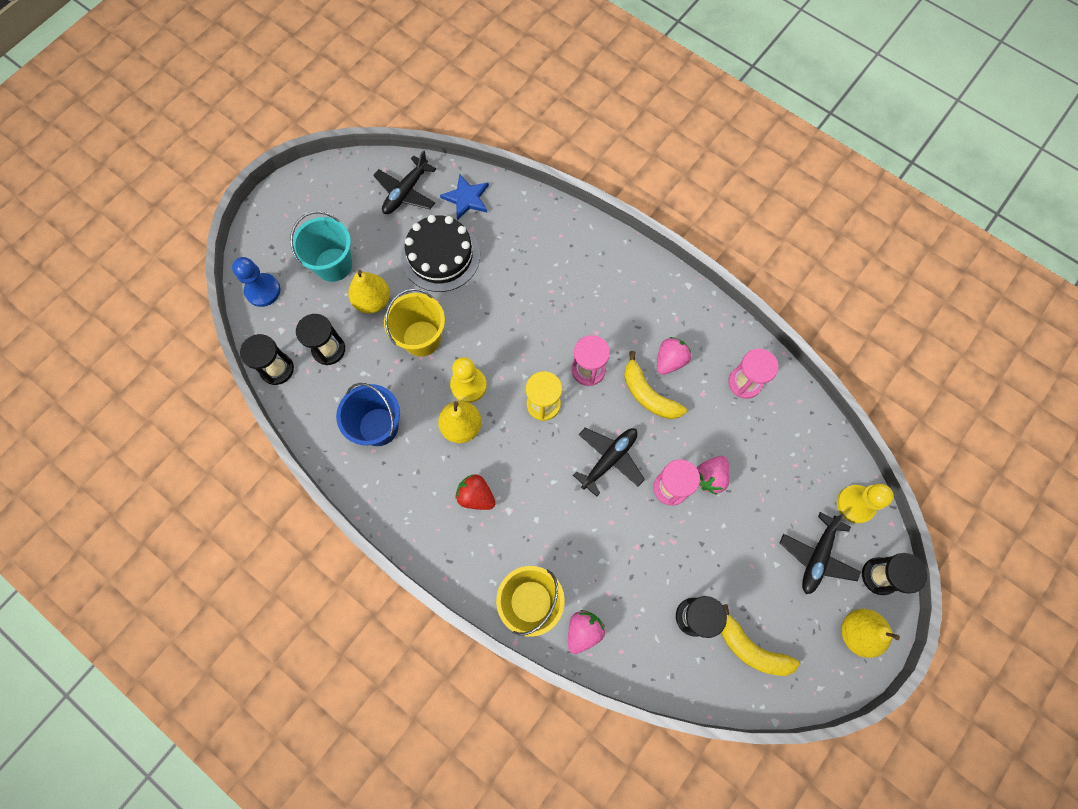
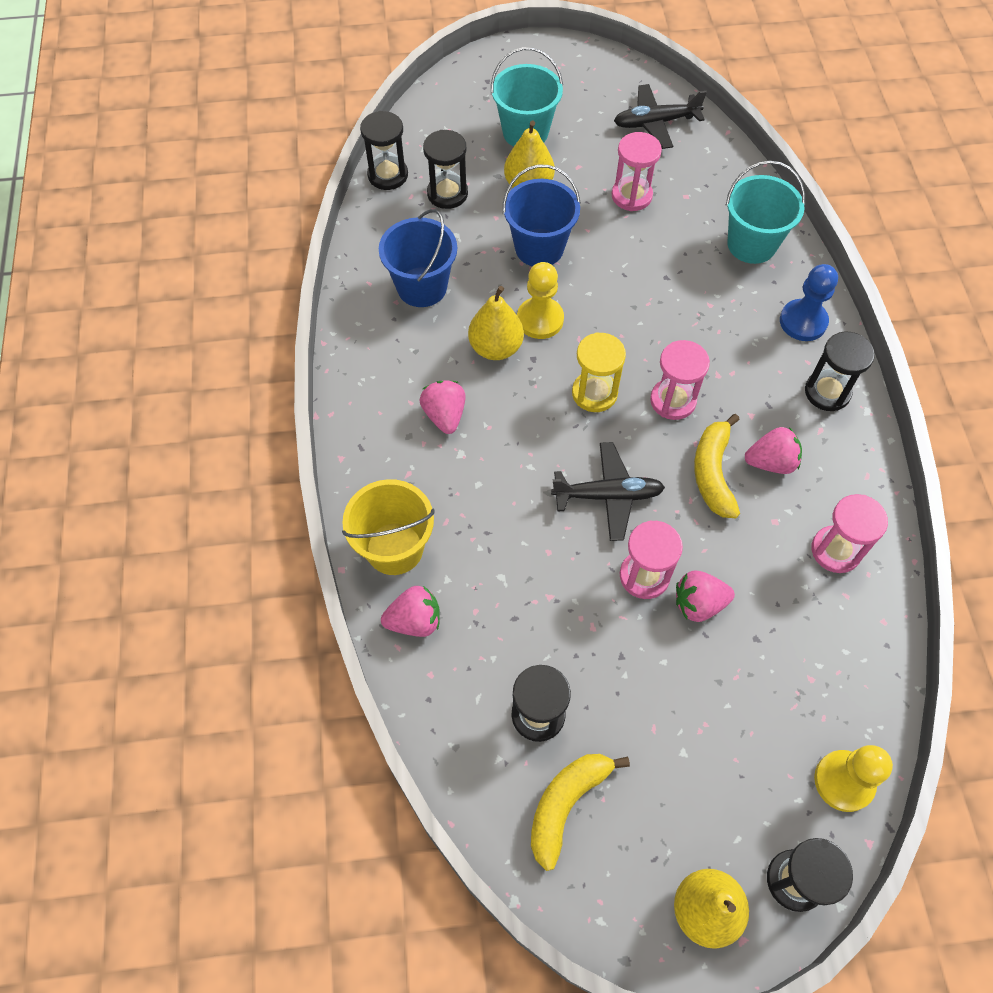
camera: 45 degrees right, 10 degrees down
(263, 291) = (443, 108): blue pawn -> blue pawn (803, 322)
(421, 338) = (539, 248): yellow bucket -> blue bucket
(440, 256) = (631, 196): black cake -> pink hourglass
(466, 198) = (709, 168): blue star -> none
(476, 496) = (444, 415): red strawberry -> pink strawberry
(537, 231) = (751, 244): none -> turquoise bucket
(659, 292) = (827, 392): none -> black hourglass
(751, 648) = (566, 804): yellow banana -> yellow banana turned 45 degrees clockwise
(817, 556) = (739, 789): black plane -> none

